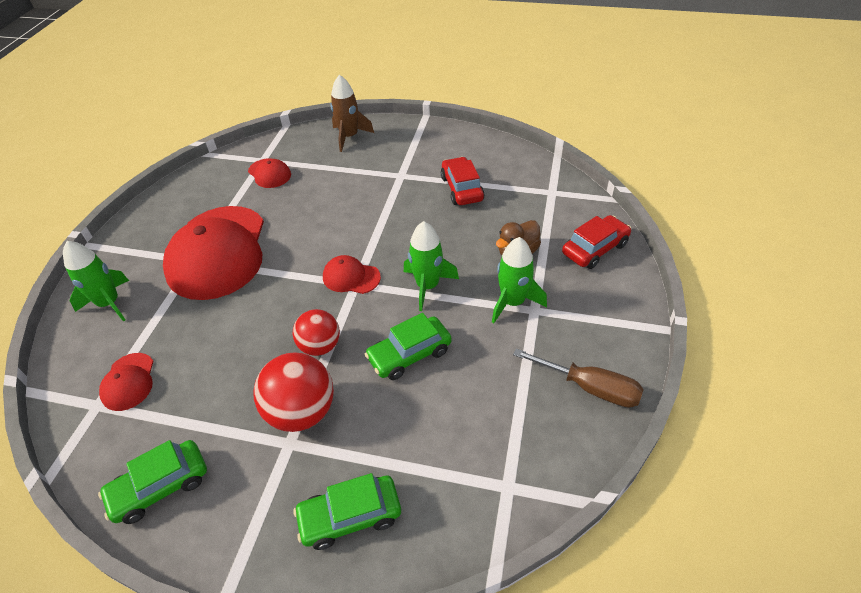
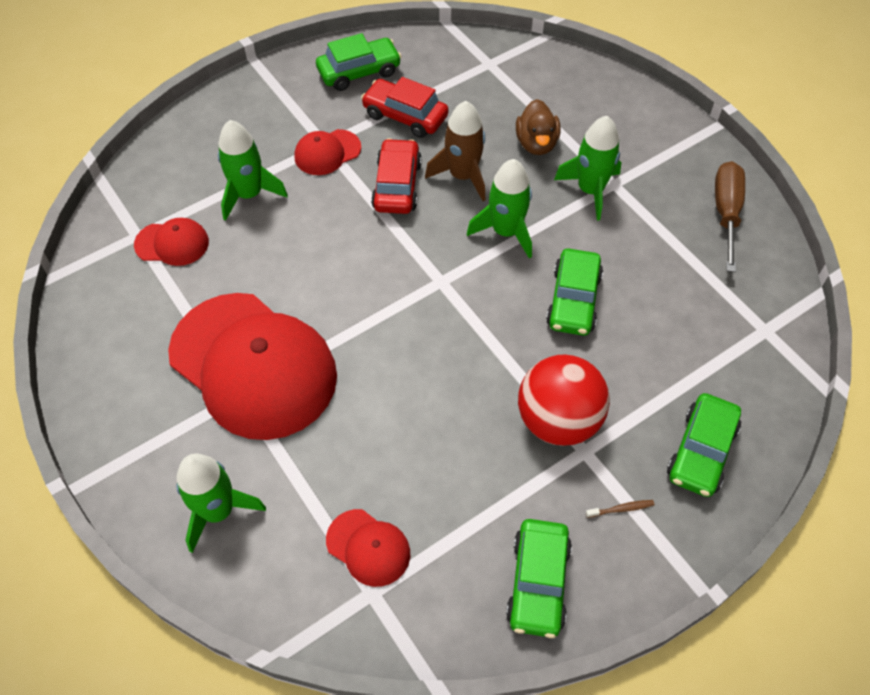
camera: 50 degrees left, 10 degrees up
(257, 497) = (621, 509): none -> brown toothbrush
(320, 346) = (493, 358): red ball -> none
(332, 175) = (249, 194): none -> green rocket
(349, 137) = (201, 139): brown rocket -> brown rocket (462, 176)
(351, 277) = (428, 278): red cap -> red cap (327, 152)
(469, 152) = (359, 72): none -> green car
(590, 387) = (726, 213): brown screwdriver -> brown screwdriver turned 60 degrees counterclockwise
(595, 249) = (590, 94): red car -> red car (397, 185)

